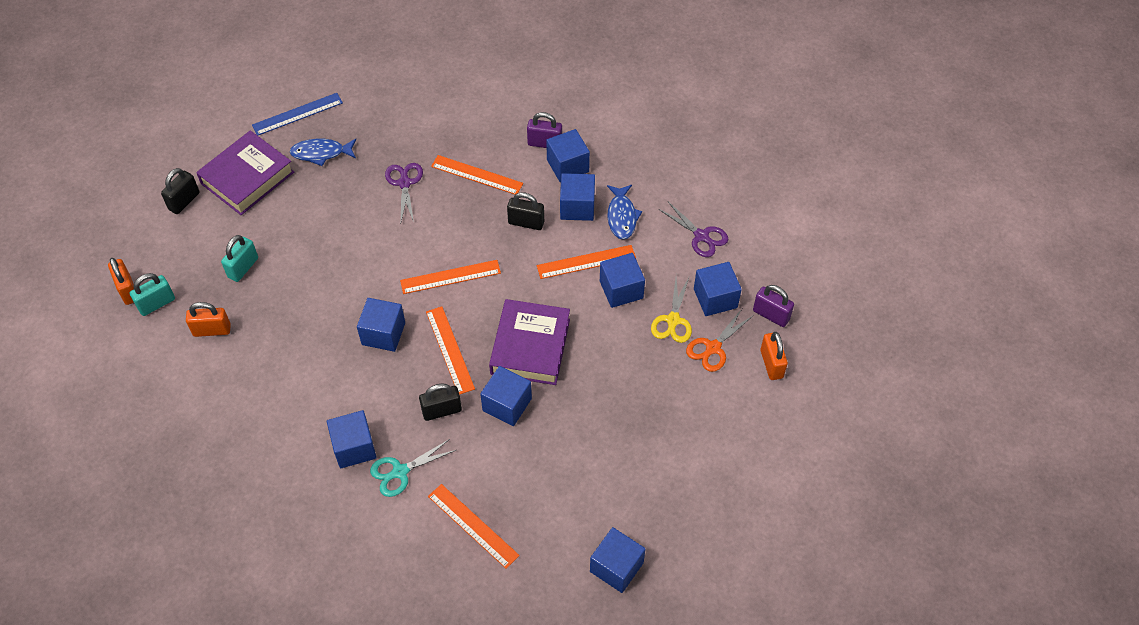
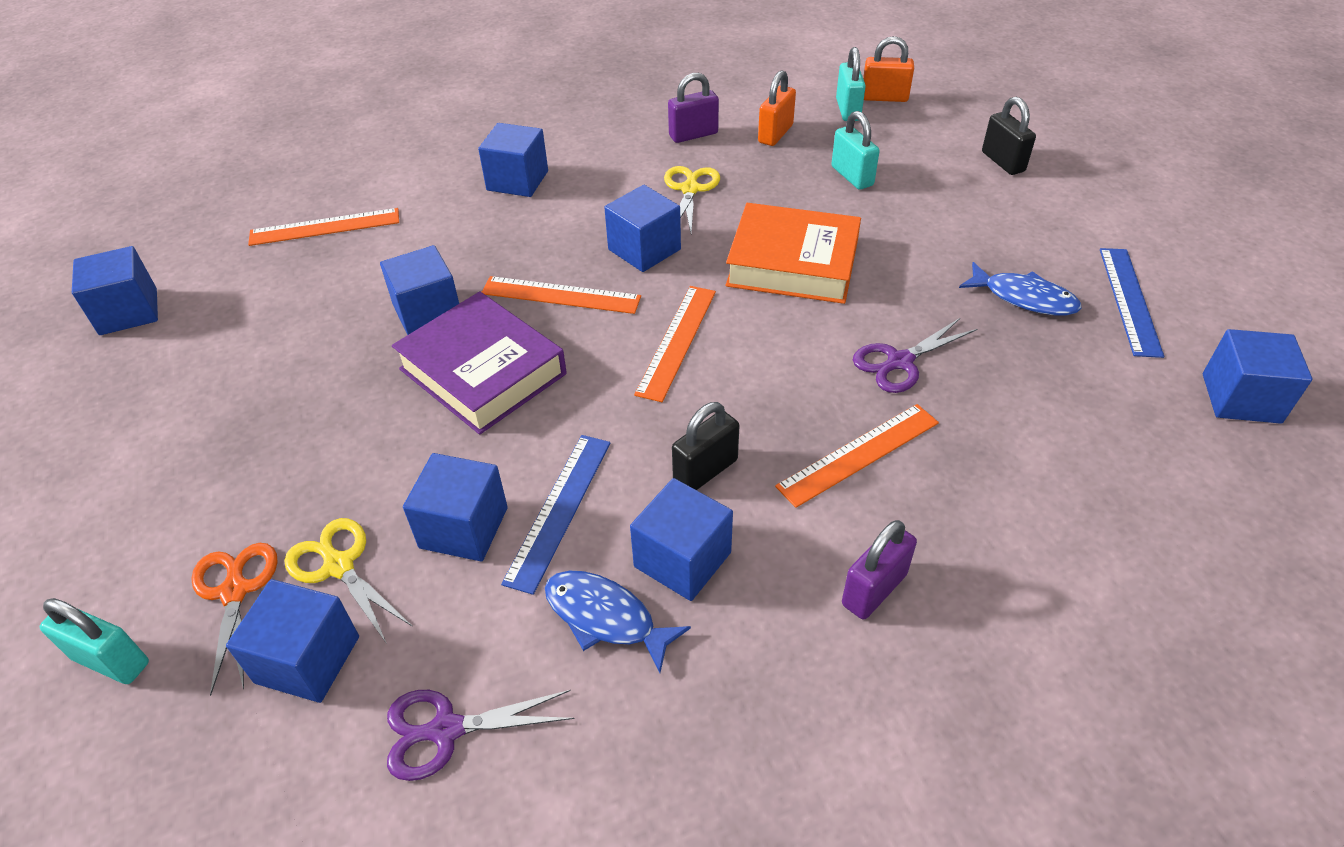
camera: 125 degrees right, 10 degrees down
(247, 178) = (1014, 219): purple book -> none
(307, 344) = (690, 189): none -> yellow scissors
(321, 153) = (1024, 298): blue fish -> blue fish turned 90 degrees clockwise
(352, 258) = (793, 263): none -> orange book
(400, 471) = (450, 201): turquoise scissors -> none
(404, 183) = (900, 362): purple scissors -> purple scissors turned 120 degrees clockwise
(442, 411) = (485, 256): black padlock -> none
(568, 166) = (791, 597): blue cube -> blue cube (1241, 398)
(586, 262) = (559, 510): orange ruler -> blue ruler
(771, 315) = (181, 732): purple padlock -> purple padlock (693, 135)
(771, 364) = (111, 661): orange padlock -> turquoise padlock

